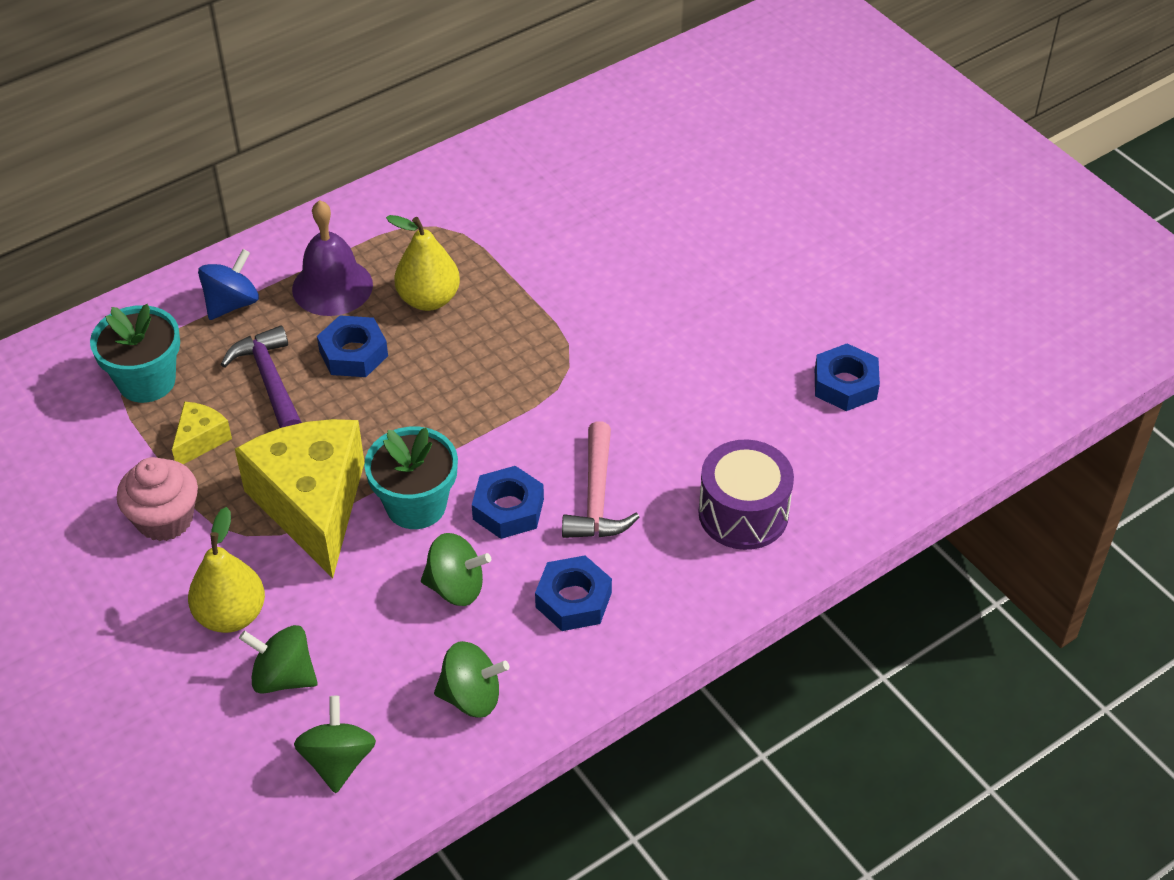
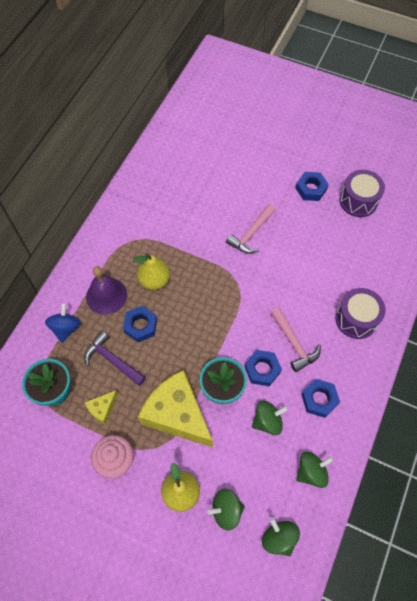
camera: 30 degrees left, 15 degrees up
(200, 440) = (102, 409): yellow cheese -> yellow cheese turned 135 degrees counterclockwise
(654, 302) = (251, 234): none -> pink hammer
(845, 384) = (353, 236): blue nut -> blue nut (311, 189)
(901, 335) = (358, 201): none -> purple drum

